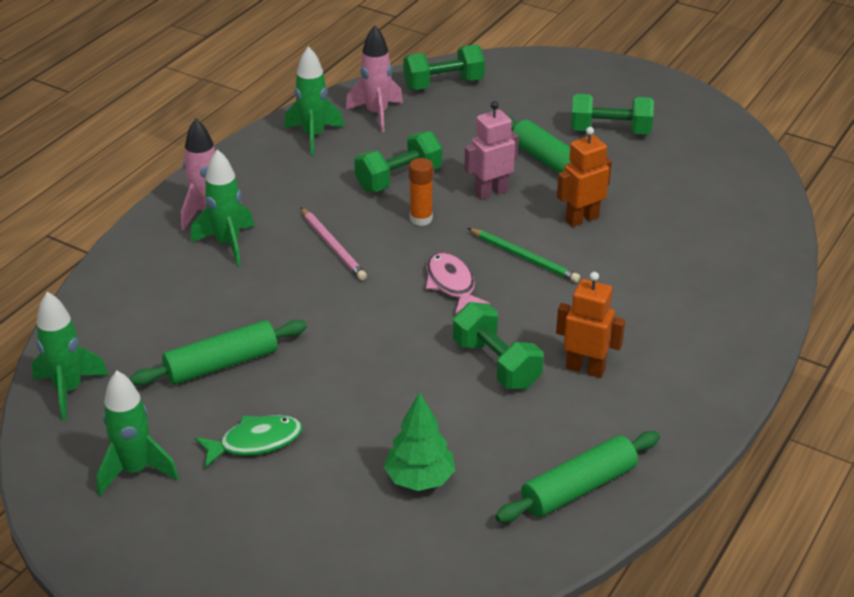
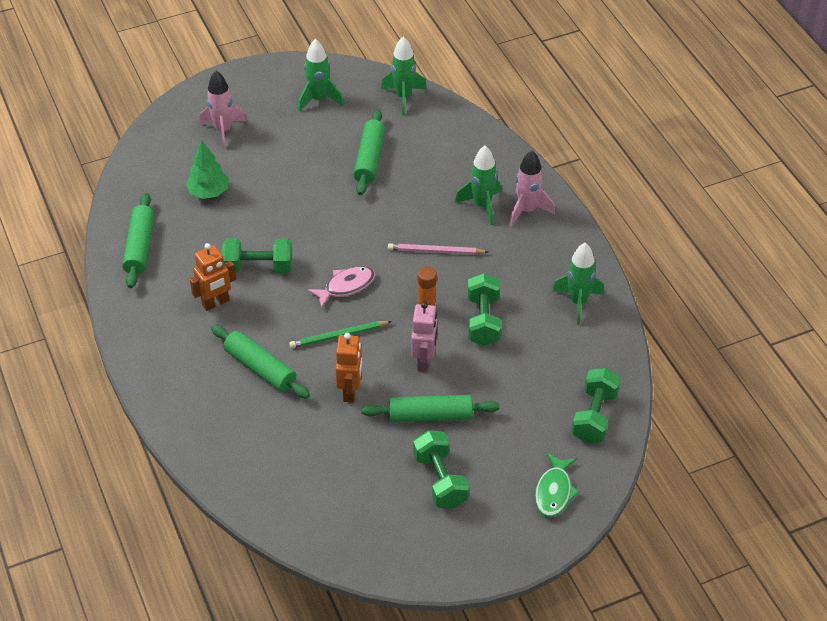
camera: 125 degrees right, 10 degrees up
(255, 442) = (296, 146): green fish -> green fish (554, 491)
(377, 114) = (580, 352): pink rocket -> pink rocket (223, 131)
(451, 284) = (346, 286): pink fish -> pink fish turned 45 degrees counterclockwise
(610, 131) = (440, 480): green dumbbell -> green dumbbell turned 60 degrees counterclockwise
(628, 289) = (260, 368): none -> green rolling pin

